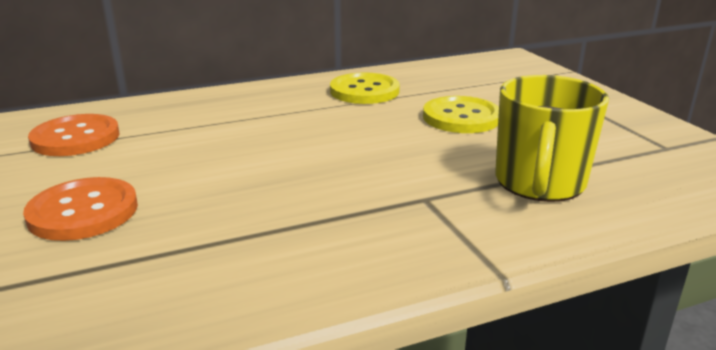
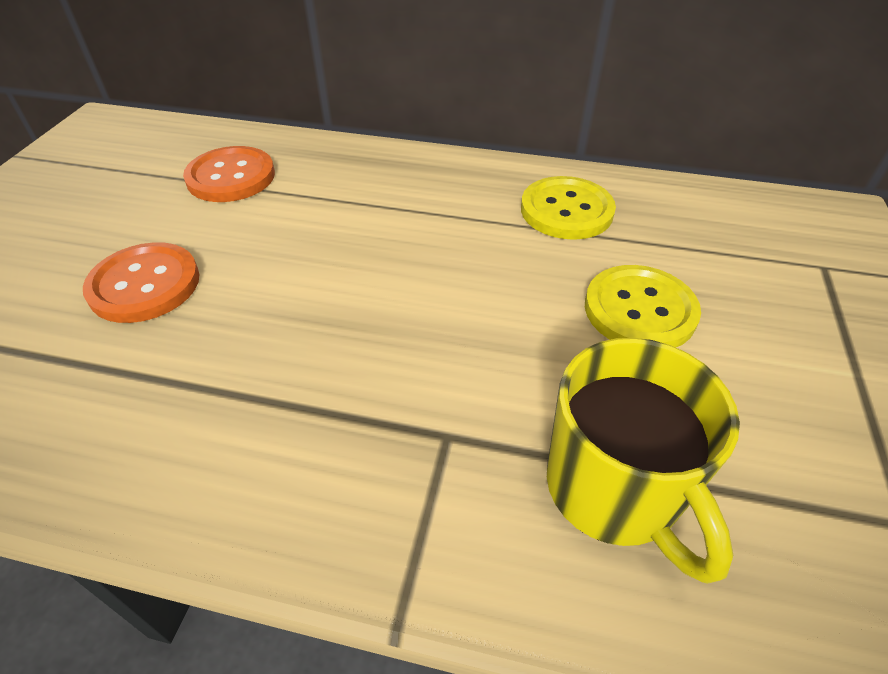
camera: 35 degrees right, 20 degrees up
(539, 183) = (615, 490): yellow mug -> yellow mug turned 75 degrees counterclockwise

